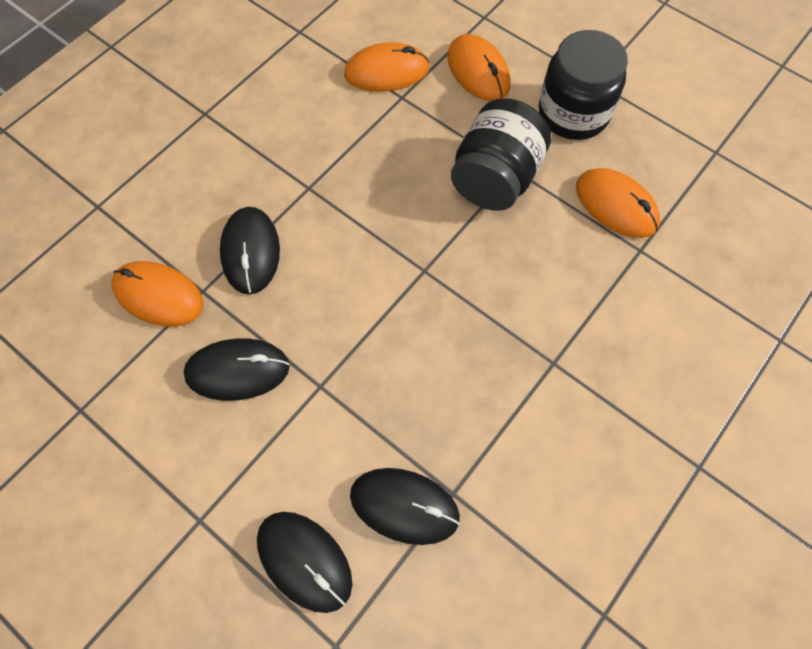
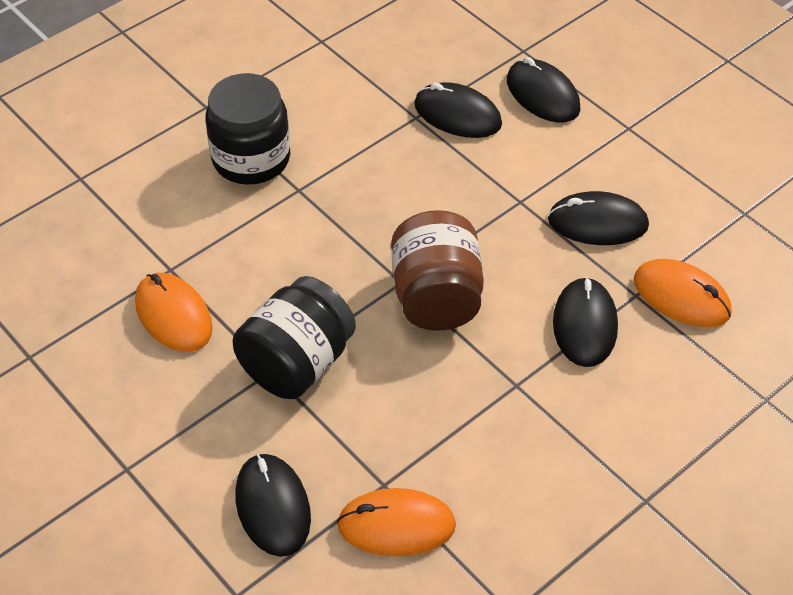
camera: 170 degrees left, 15 degrees down
(388, 259) = (436, 297): none -> brown jar
(478, 71) = (273, 507): orange mouse -> black mouse
(573, 113) = (173, 428): black jar -> black jar (251, 159)

